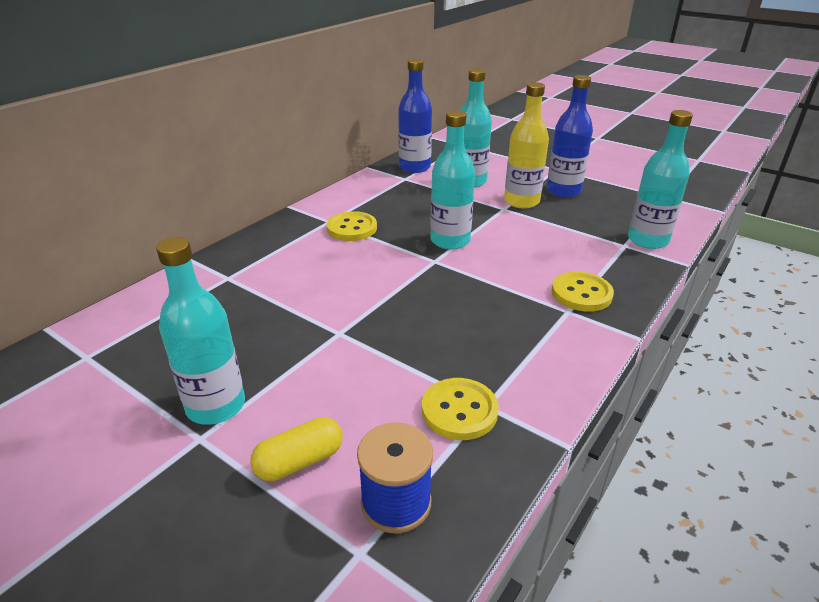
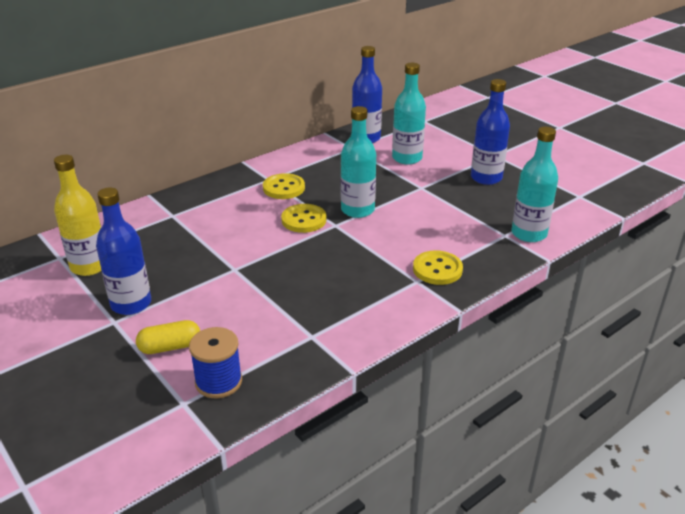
camera: 15 degrees right, 0 degrees up
(216, 406) = (131, 304): turquoise bottle -> blue bottle
(459, 410) = (290, 336): yellow button -> yellow button (304, 220)
(521, 201) = (441, 183): yellow bottle -> yellow bottle (89, 266)

